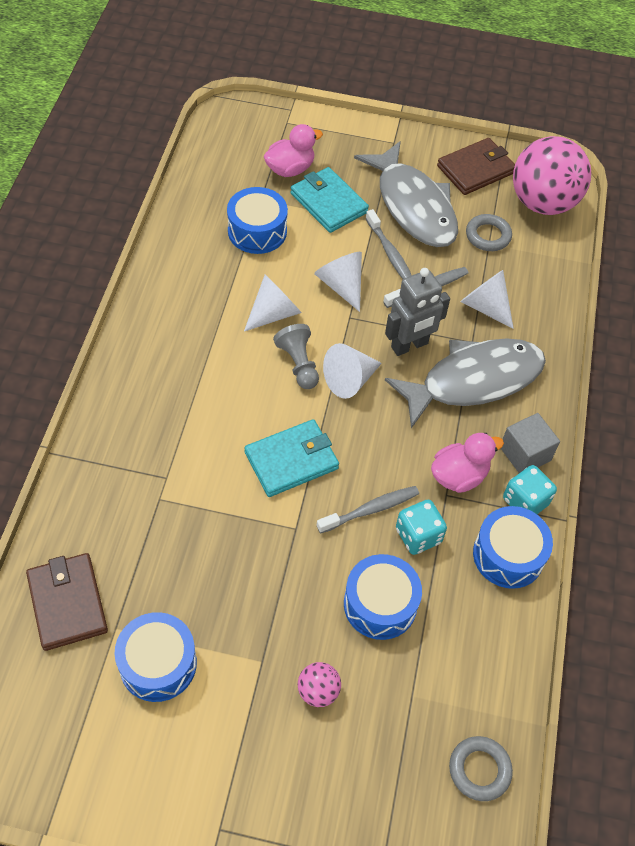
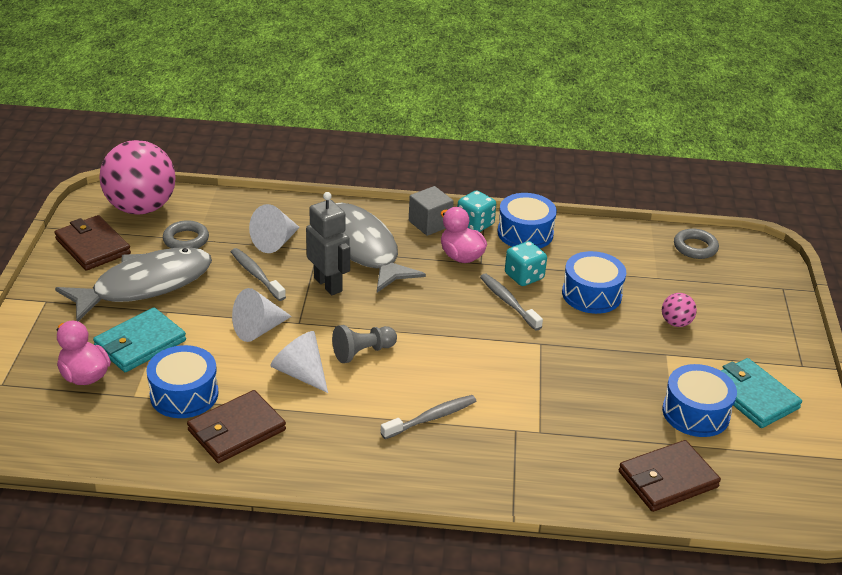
camera: 95 degrees left, 20 degrees down
(206, 264) = (236, 430): none -> brown wallet
(291, 460) = (473, 350): turquoise wallet -> turquoise wallet (752, 396)
(349, 380) = (375, 319): white cone -> none
(390, 253) = (212, 299): grey toothbrush -> grey toothbrush (431, 418)

